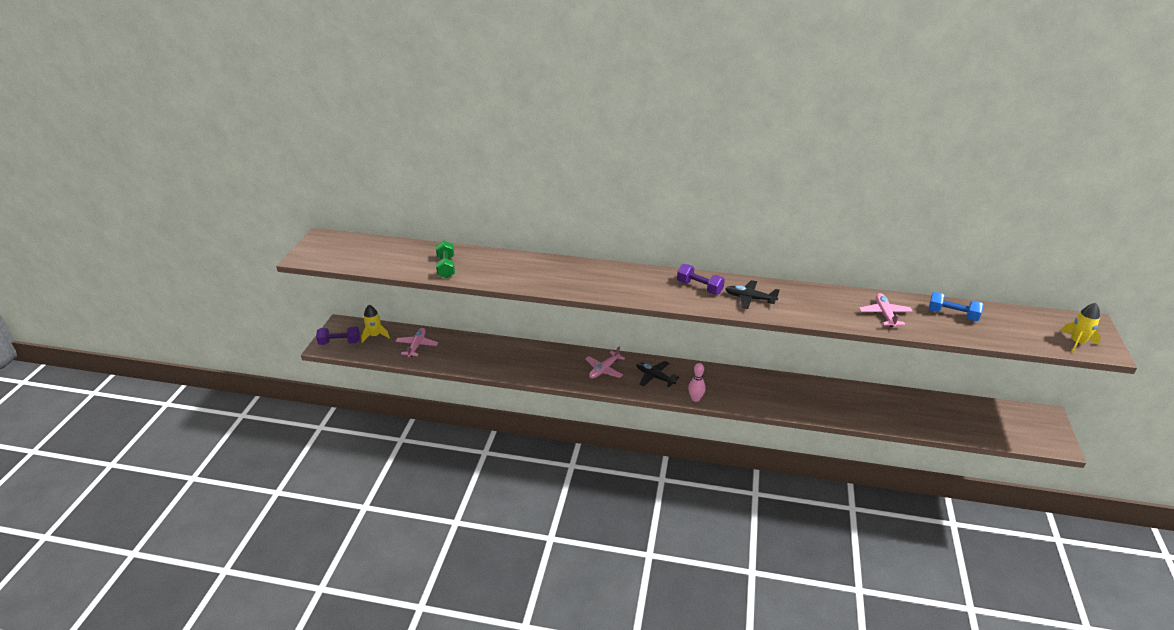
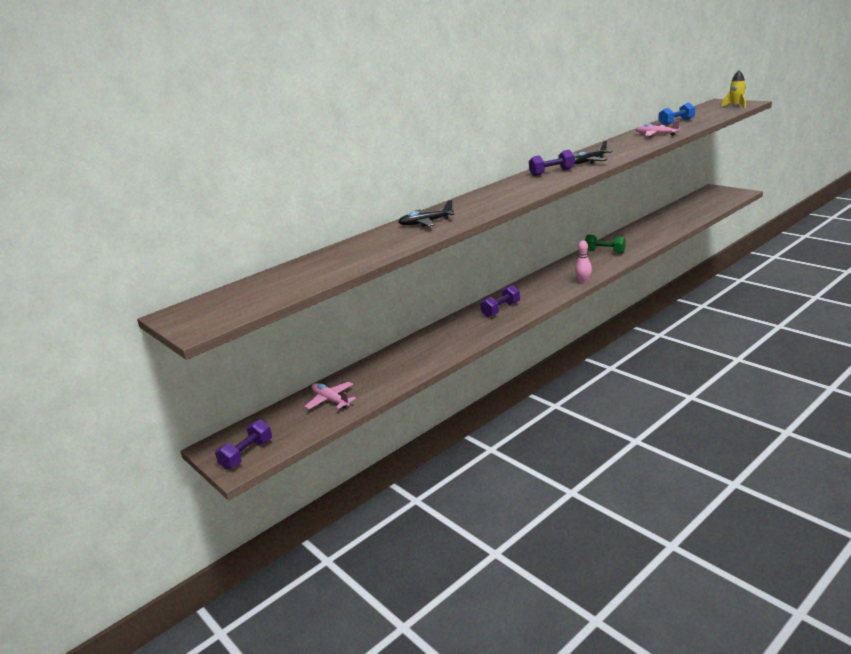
camera: 50 degrees left, 10 degrees down
(375, 335) = (272, 425): yellow rocket -> none
(446, 267) = (363, 255): green dumbbell -> green dumbbell (604, 252)
(604, 370) = (501, 309): pink plane -> purple dumbbell
(654, 377) = (537, 291): black plane -> black plane (425, 223)

